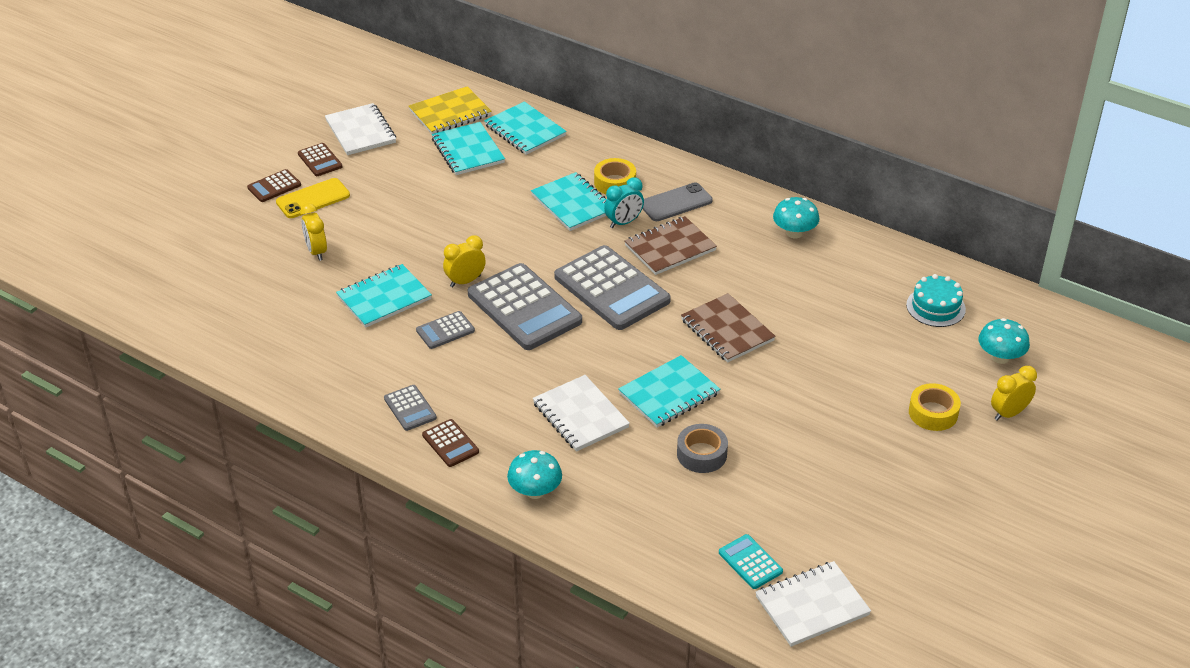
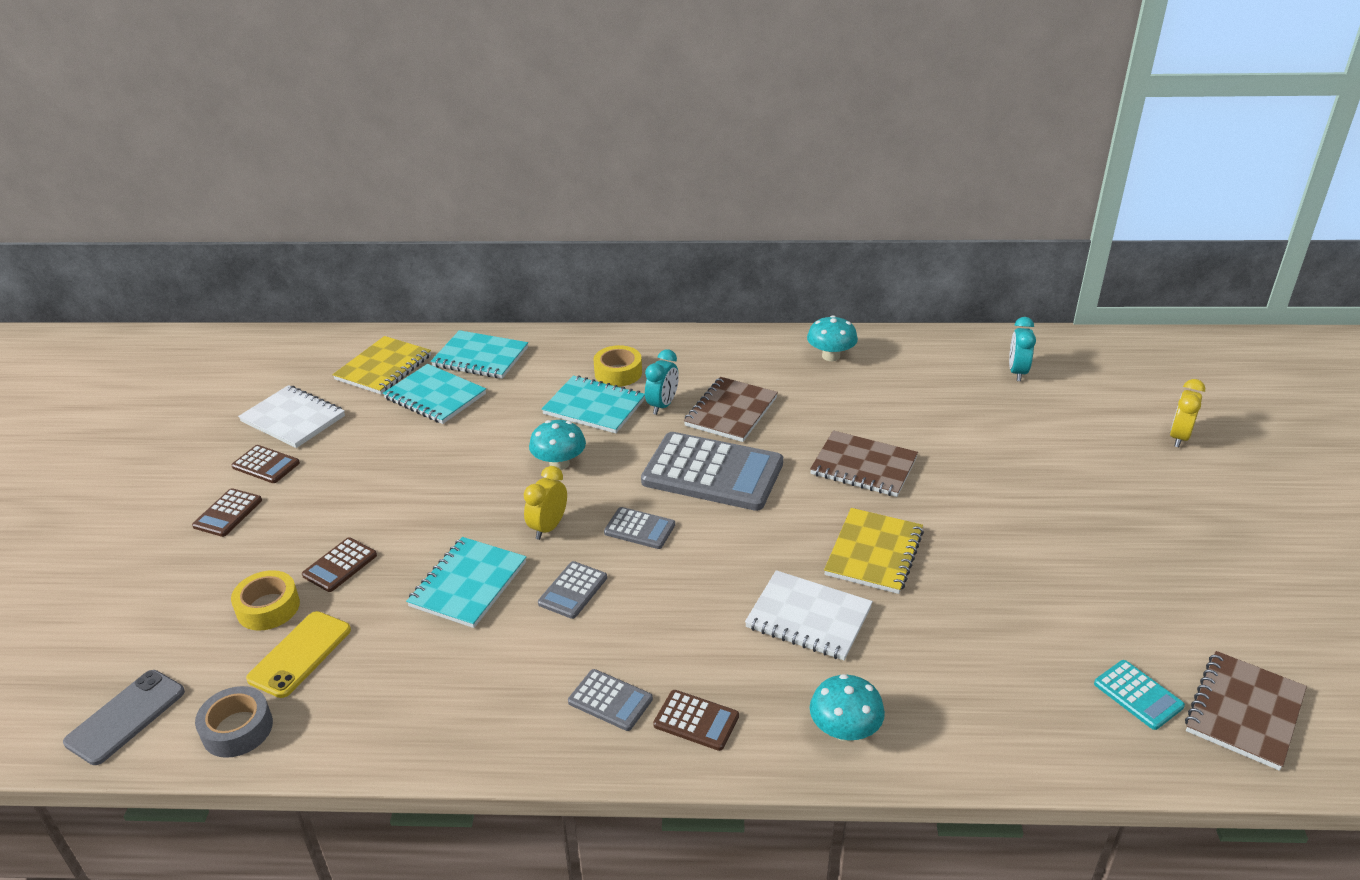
camera: 30 degrees left, 5 degrees down
(313, 199) = (289, 509): yellow phone -> yellow phone (300, 654)
(316, 251) = (340, 565): yellow clock -> brown calculator
(524, 308) = (639, 529): grey calculator -> grey calculator, size x0.47
(669, 394) = (873, 553): turquoise notebook -> yellow notebook
(676, 203) = (695, 369): grey phone -> grey phone (126, 717)
(701, 454) = (969, 601): grey tape -> grey tape (237, 729)
(750, 562) = (1138, 695): turquoise calculator -> turquoise calculator turned 150 degrees counterclockwise
(812, 606) = (1244, 712): white notebook -> brown notebook
(933, 413) = (1121, 464): yellow tape -> yellow tape (268, 607)
(935, 307) = (1017, 372): turquoise cake -> turquoise clock
(1000, 357) = (1115, 393): turquoise mushroom -> turquoise mushroom (559, 463)

